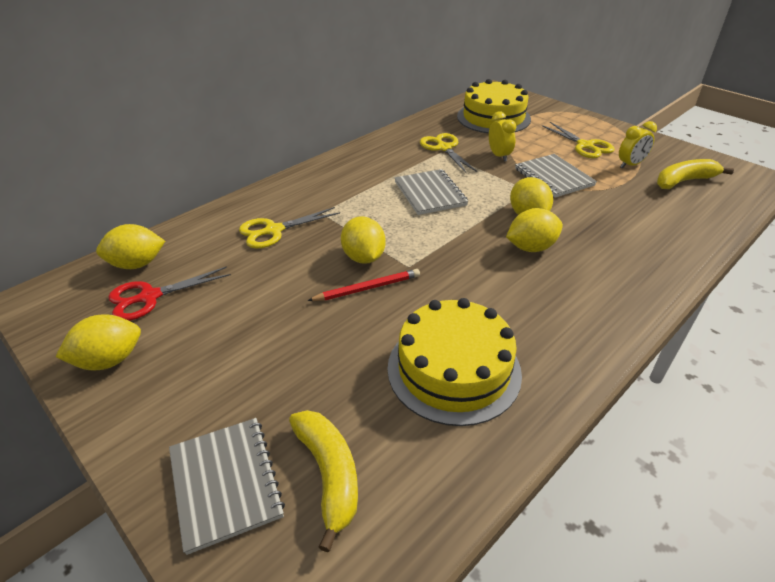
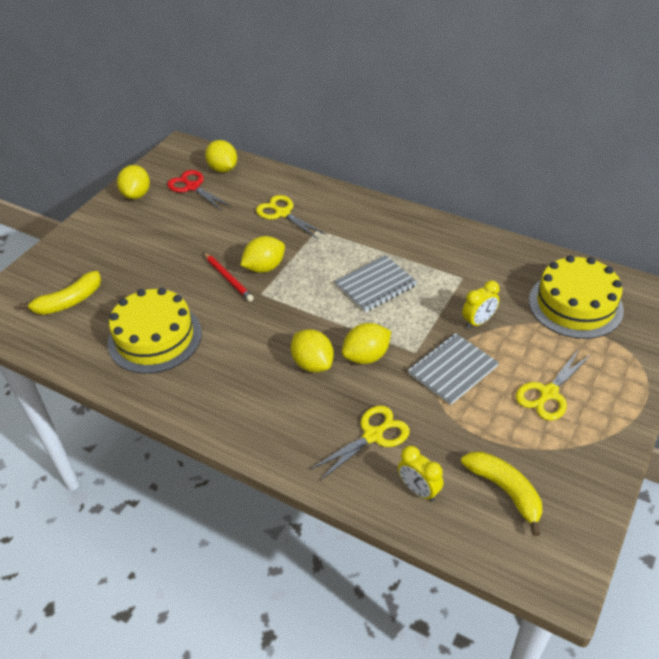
camera: 75 degrees right, 5 degrees up
(109, 360) = (136, 195): yellow lemon -> yellow lemon turned 45 degrees clockwise
(226, 483) = (61, 266): grey notebook -> none
(444, 148) = (472, 278): yellow scissors -> yellow scissors (373, 435)
(630, 165) = (520, 438): yellow clock -> yellow clock (418, 490)

